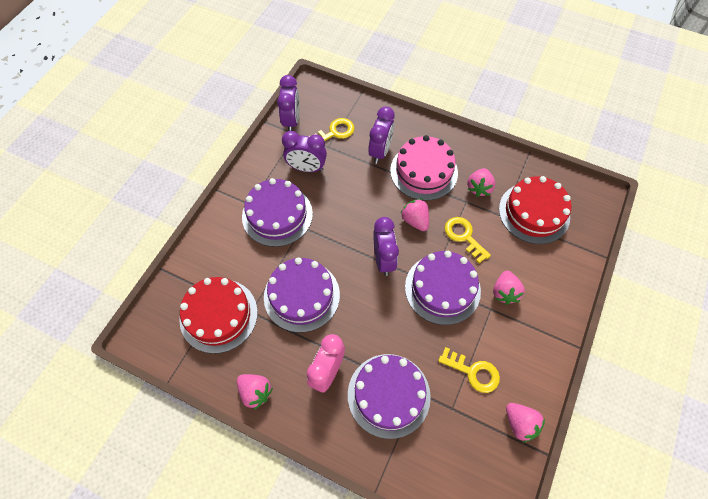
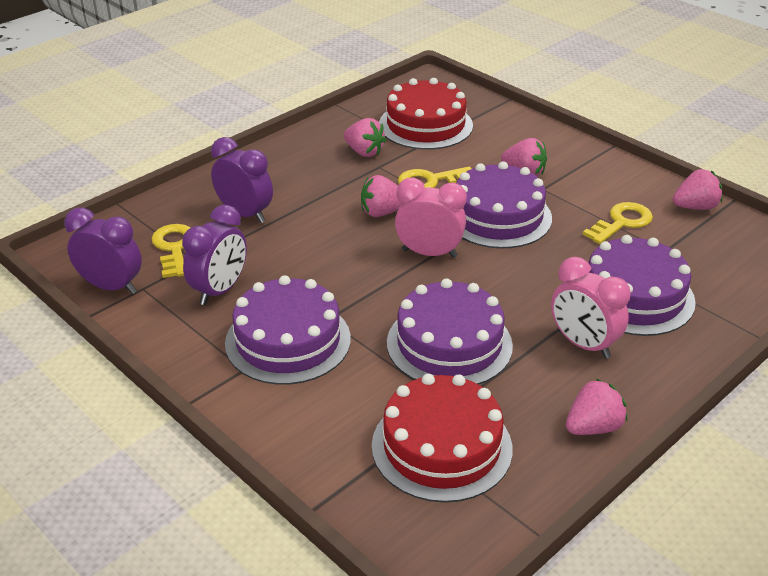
camera: 70 degrees left, 25 degrees down
(383, 260) = (429, 253): purple clock -> pink clock
(424, 171) = (308, 186): pink cake -> none

